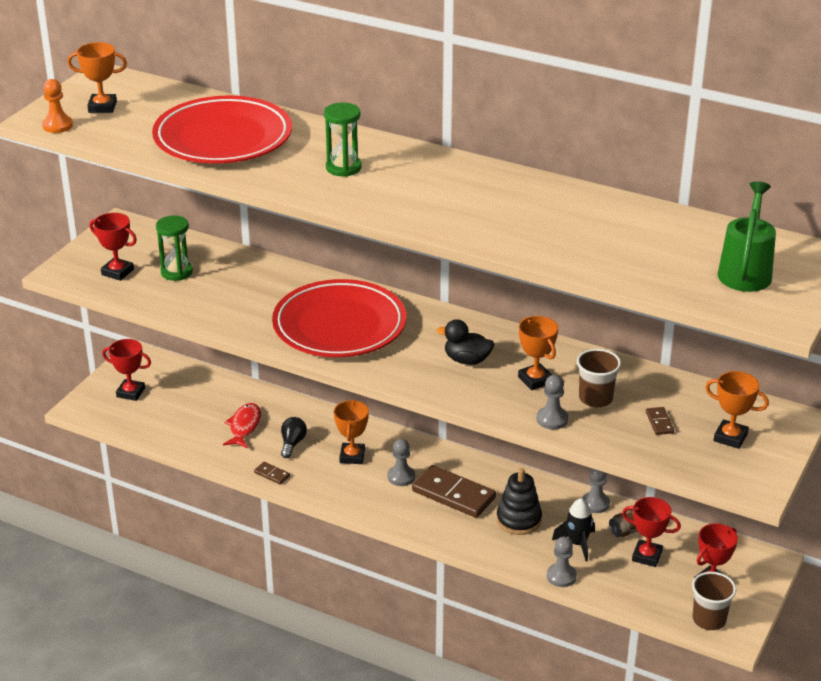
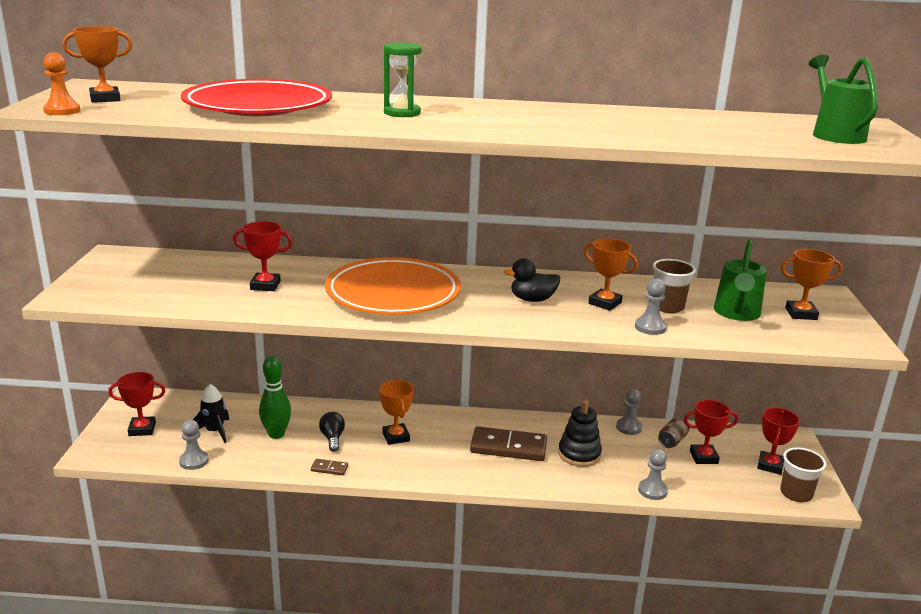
camera: 25 degrees left, 10 degrees down
(117, 272) = (132, 288): red trophy -> red trophy (265, 285)
(176, 272) = (197, 279): green hourglass -> none
(244, 426) = (276, 434): red fish -> green bowling pin
(339, 326) = (393, 294): red plate -> orange plate
(401, 477) = (452, 443): grey pawn -> grey pawn (194, 461)
(577, 543) = (642, 461): black rocket -> black rocket (214, 431)
(659, 422) = (736, 314): brown domino -> green watering can

